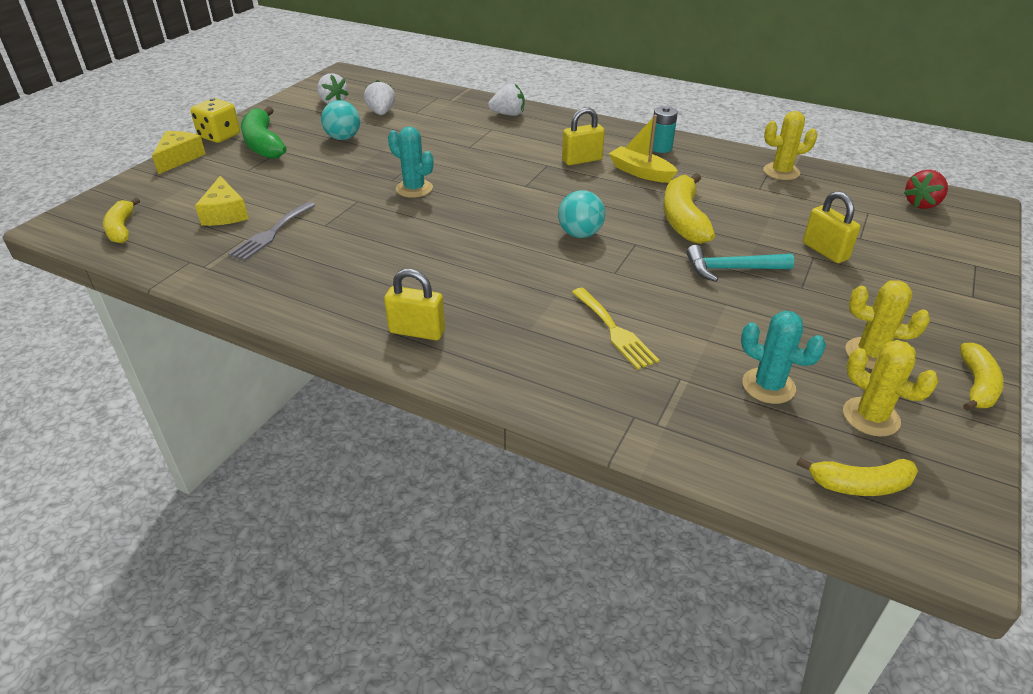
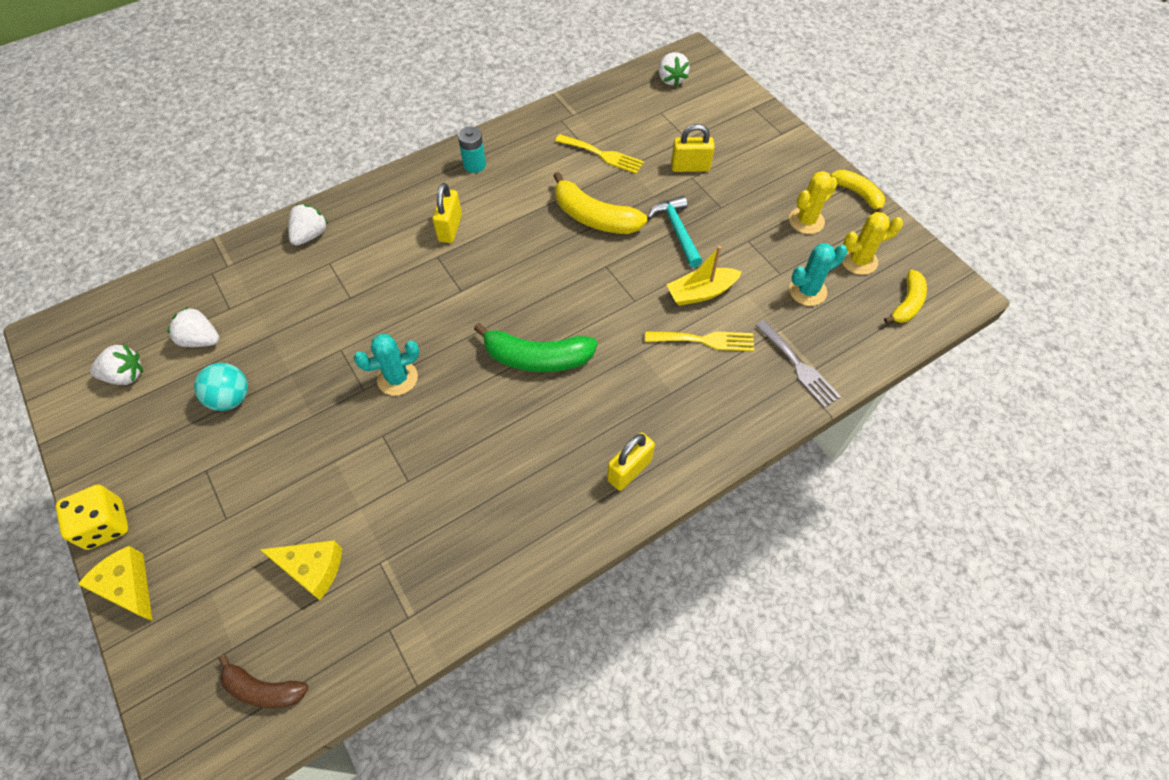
camera: 60 degrees left, 20 degrees up
(122, 229) = (263, 689): yellow banana -> brown banana
(263, 144) = (173, 483): green banana -> green banana (537, 358)
(271, 233) = (388, 534): grey fork -> grey fork (798, 366)
(580, 234) = (567, 293): turquoise ball -> none
(640, 172) = (504, 201): yellow boat -> yellow boat (701, 292)
(731, 269) = (677, 230): turquoise hammer -> turquoise hammer turned 135 degrees clockwise
(763, 199) = (602, 155): none -> yellow fork
(781, 172) = (572, 119): yellow cactus -> none
(921, 204) = (671, 79): red strawberry -> white strawberry

